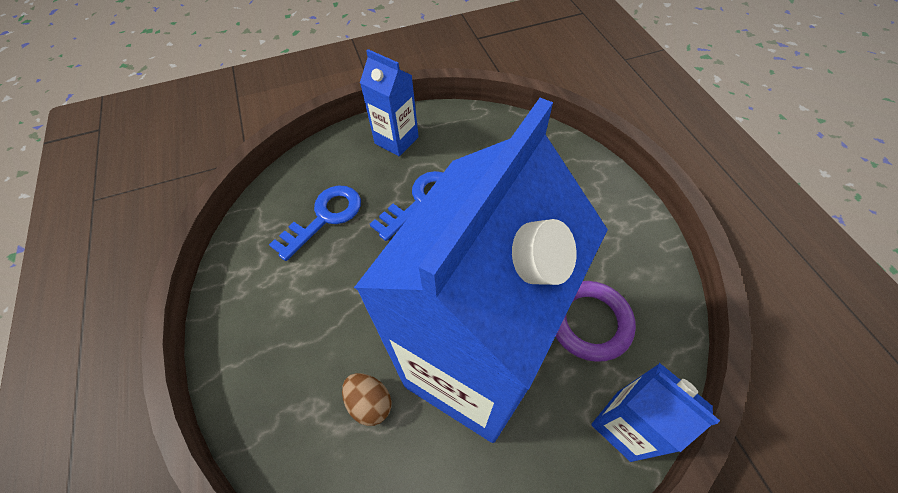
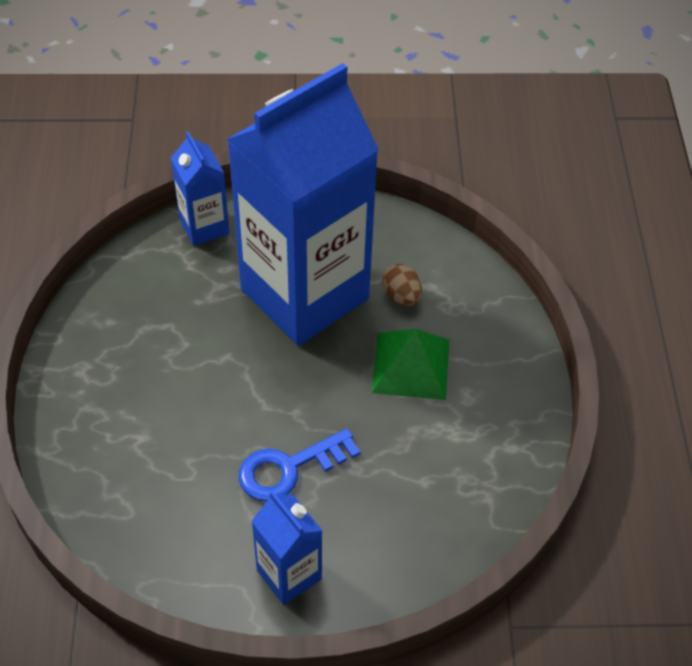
camera: 165 degrees left, 5 degrees down
(324, 218) = (411, 484): blue key -> none
(344, 321) = (411, 365): none -> green pyramid
(589, 322) = (181, 297): purple ring -> none

